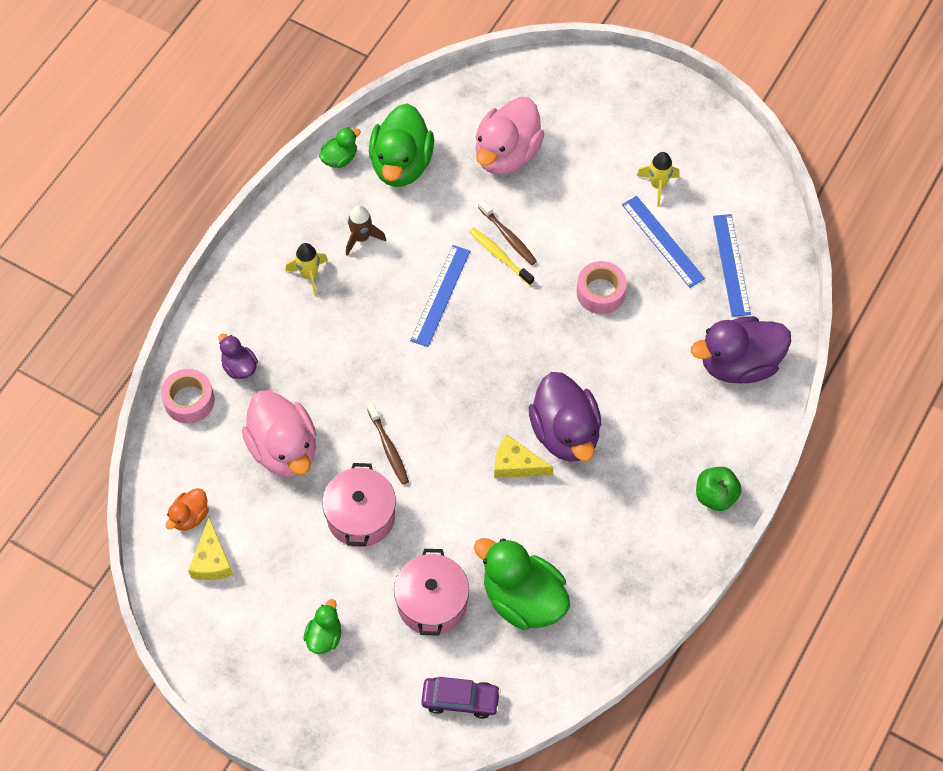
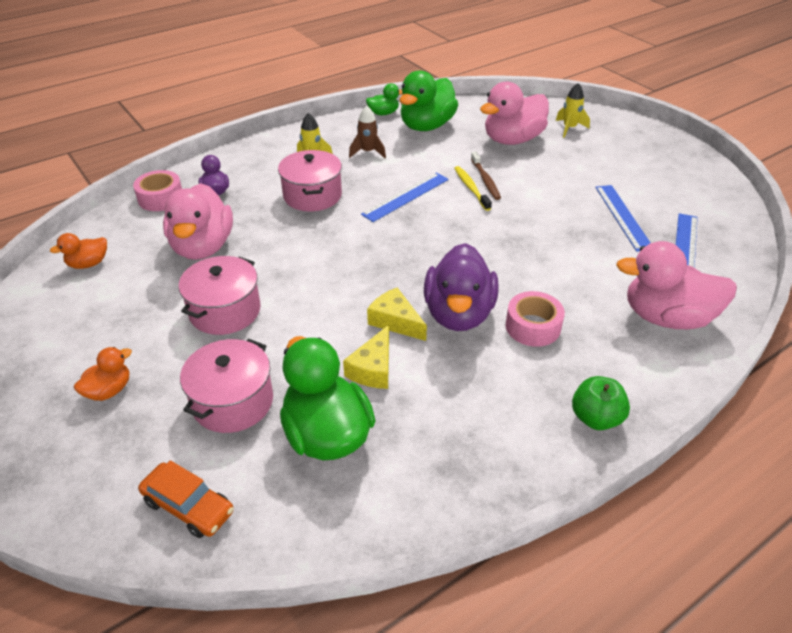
camera: 25 degrees right, 20 degrees down
(211, 560) = (74, 297): yellow cheese -> yellow cheese (373, 368)
(324, 636) = (109, 390): green duck -> orange duck
(344, 332) = (312, 195): none -> pink pot
(388, 447) = (289, 273): brown toothbrush -> none
(460, 700) = (188, 506): purple car -> orange car
(600, 292) = (548, 232): pink tape -> pink tape (533, 326)
(658, 185) = (634, 185): yellow rocket -> yellow rocket (569, 128)
(738, 364) = (666, 317): purple duck -> pink duck

